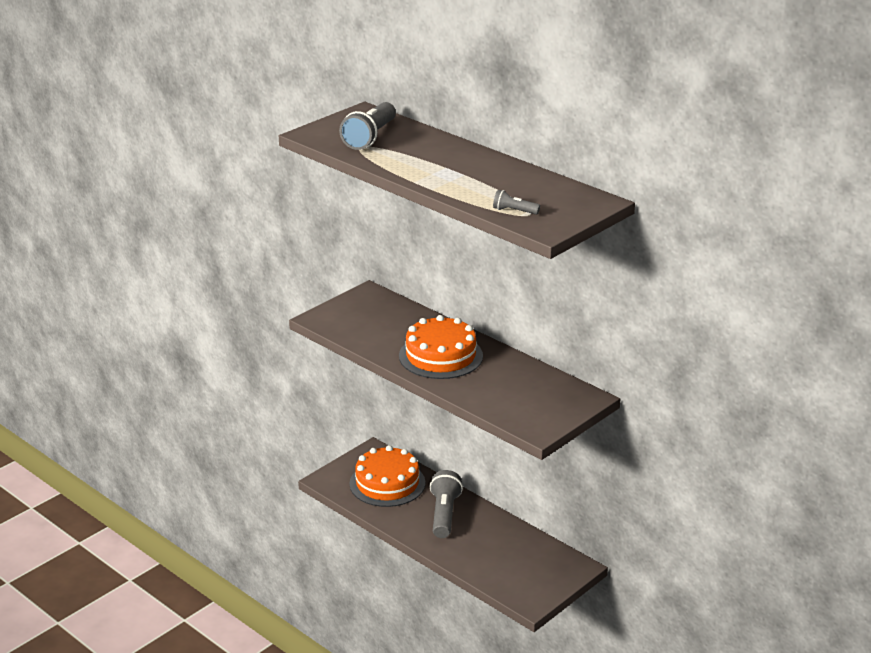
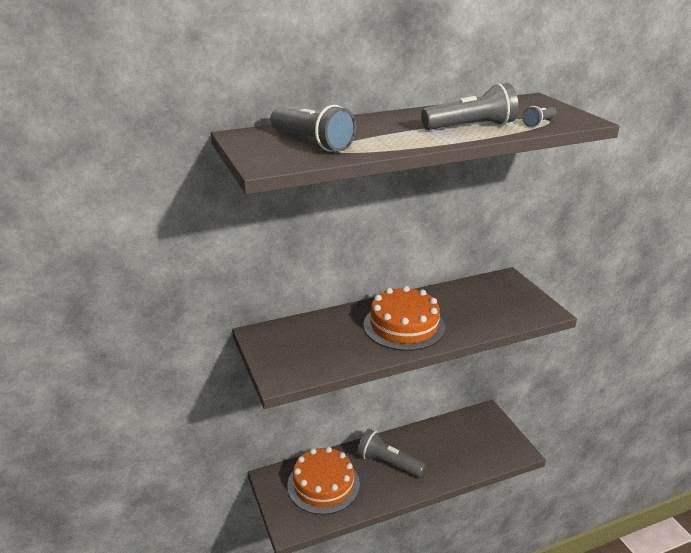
camera: 65 degrees left, 0 degrees up
(471, 185) = (470, 127): none -> grey flashlight

